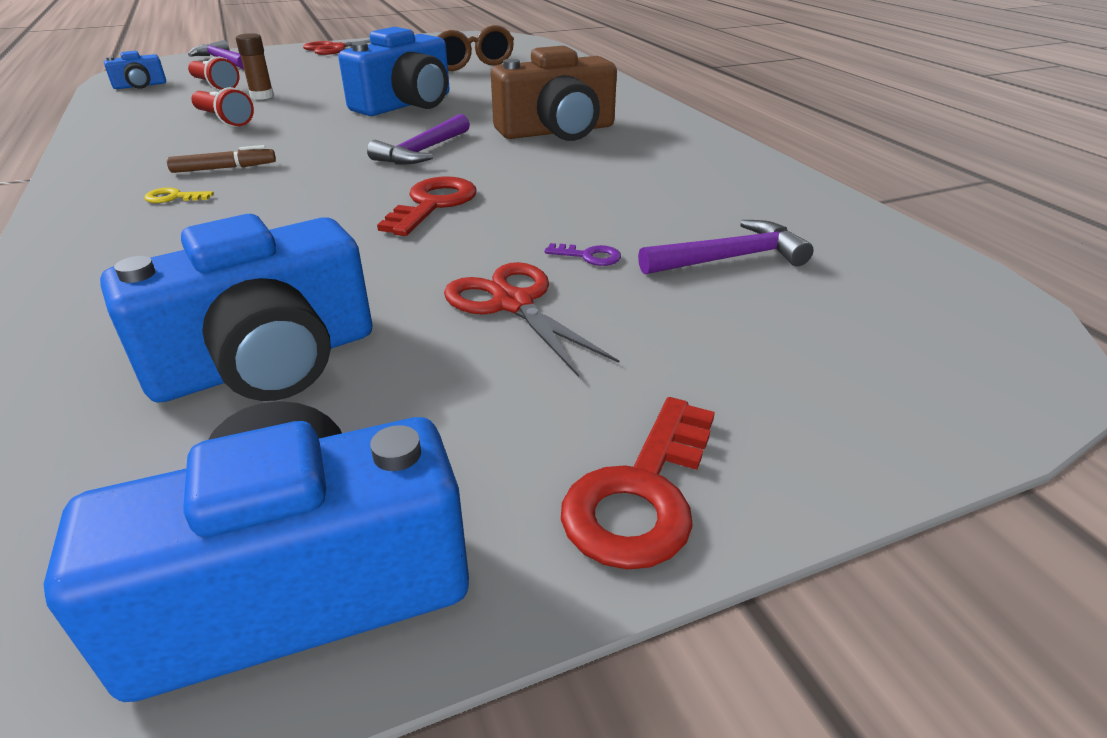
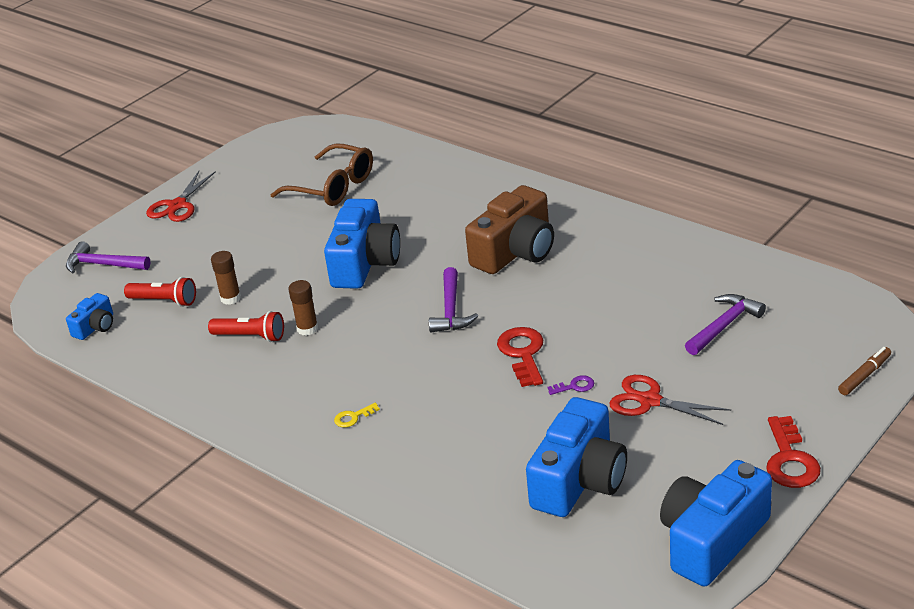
camera: 25 degrees left, 0 degrees up
(224, 168) = (341, 381): brown marker -> brown marker (864, 376)
(276, 128) = (307, 329): none -> brown glue stick
(589, 256) = (654, 355): purple key -> purple key (575, 386)

